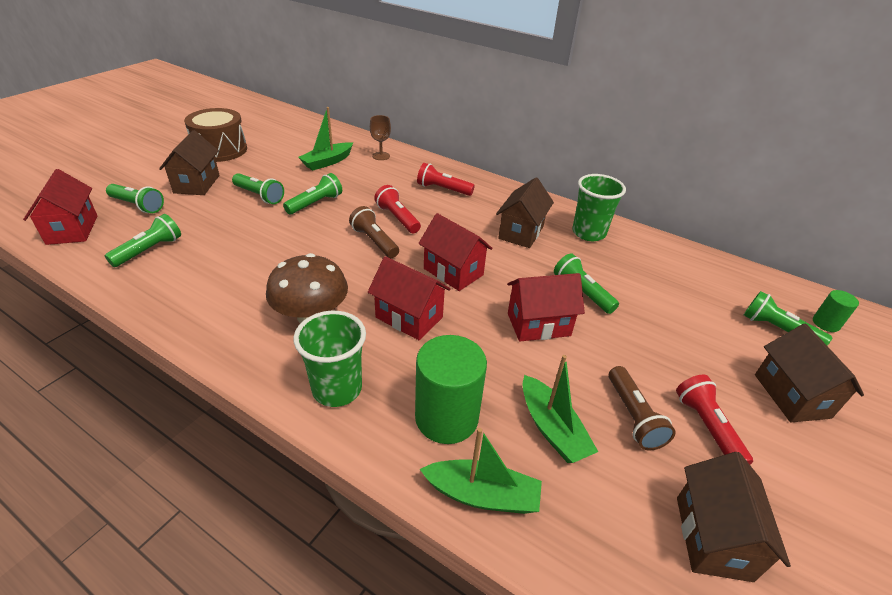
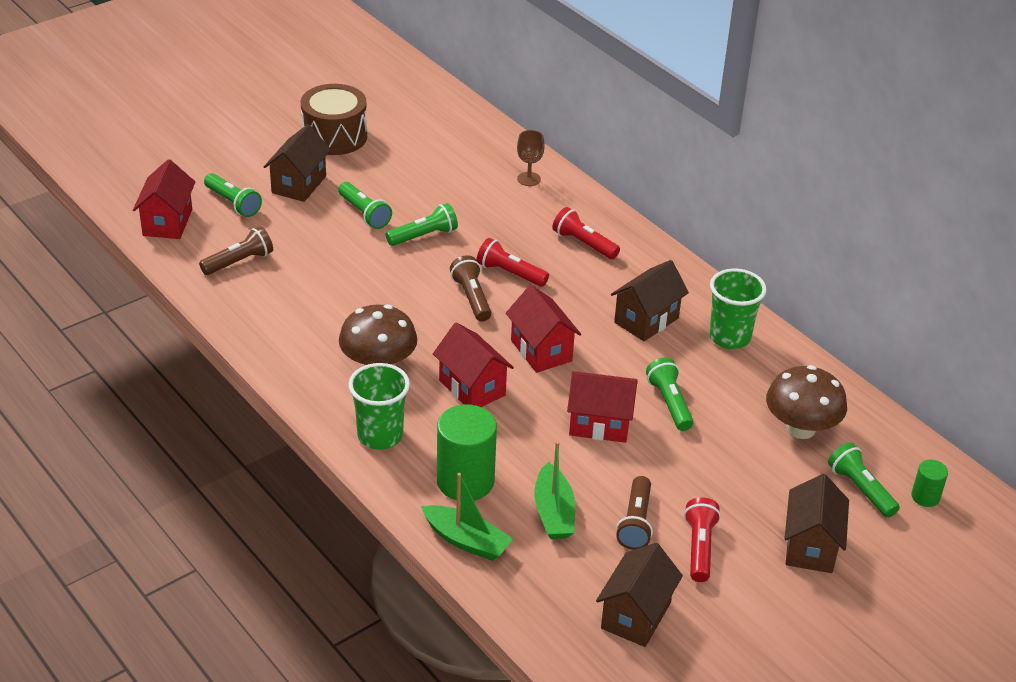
camera: 20 degrees right, 0 degrees up
(149, 250) = (239, 262): green flashlight -> brown flashlight
(327, 162) = (458, 177): green boat -> none
(397, 218) = (510, 273): red flashlight -> red flashlight turned 45 degrees counterclockwise
(692, 290) = (801, 428): none -> brown mushroom

